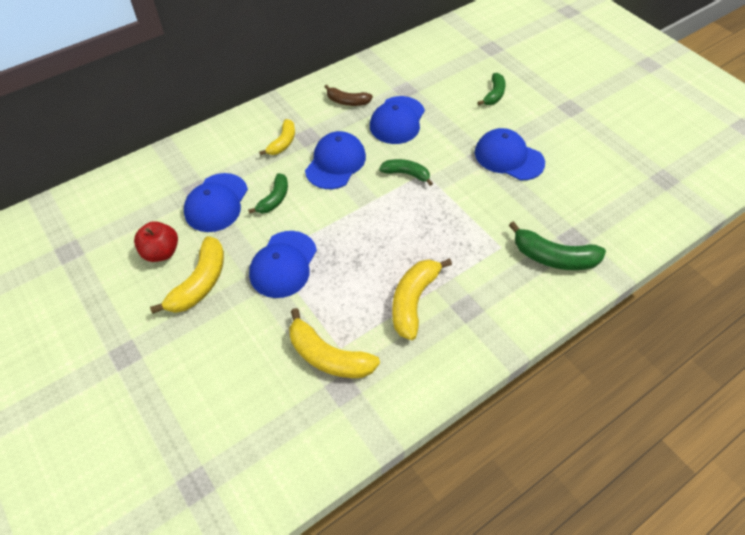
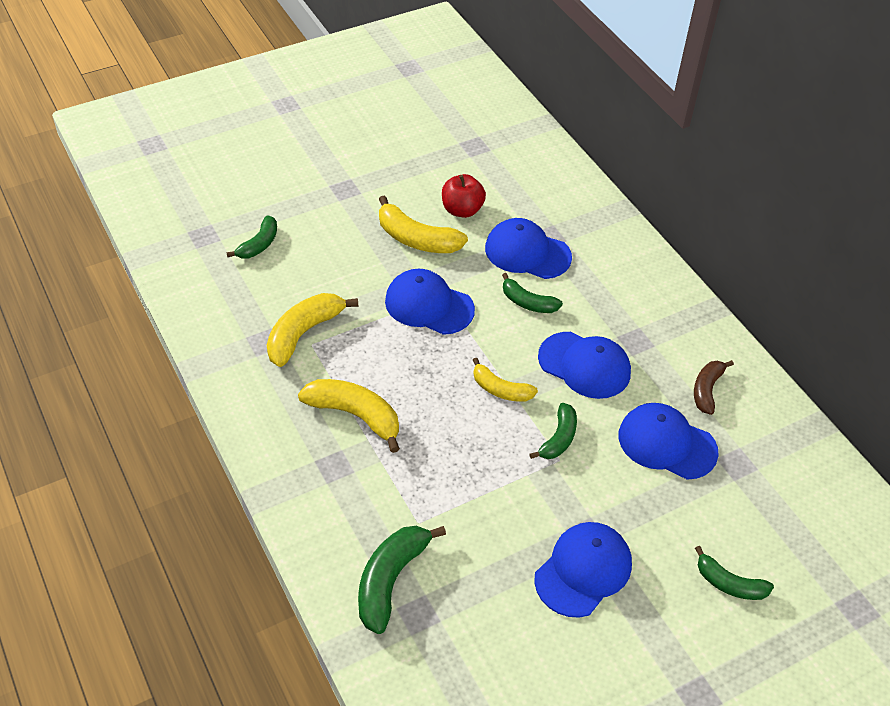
camera: 95 degrees right, 5 degrees down
(209, 422) = (259, 244): none -> green banana
(283, 143) = (624, 315): yellow banana -> yellow banana (500, 389)

